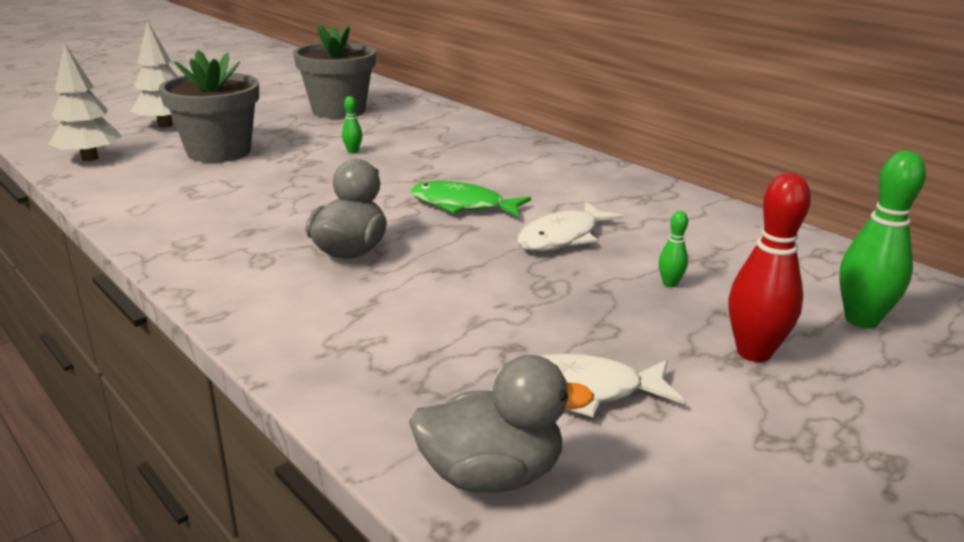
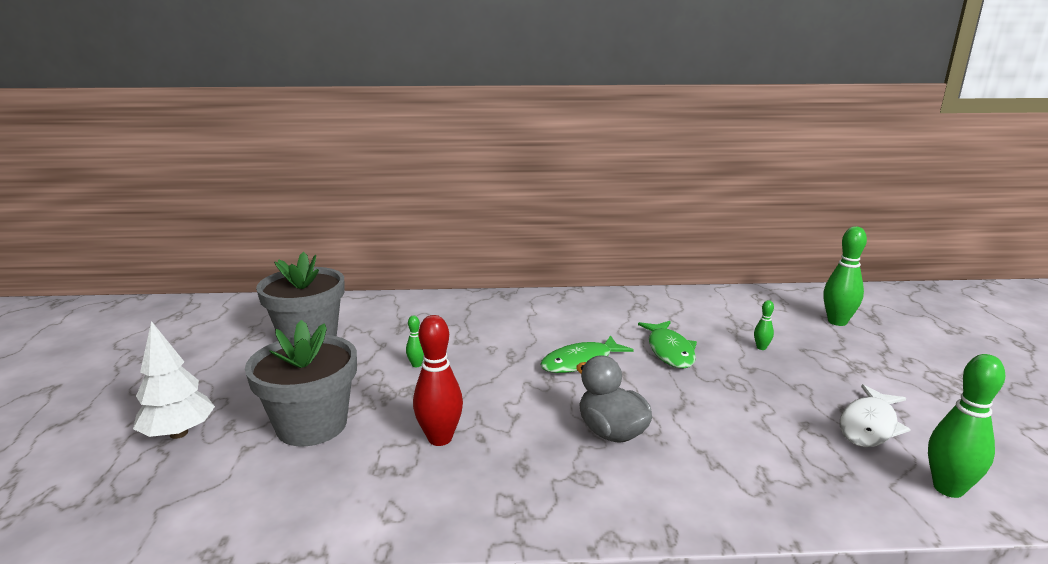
camera: 50 degrees left, 5 degrees down
(90, 158) = (196, 509): white tree -> none
(491, 474) = (948, 488): grey duck -> green bowling pin
(562, 237) = (669, 351): white fish -> green fish
(753, 352) = (854, 361): red bowling pin -> red bowling pin (440, 438)

